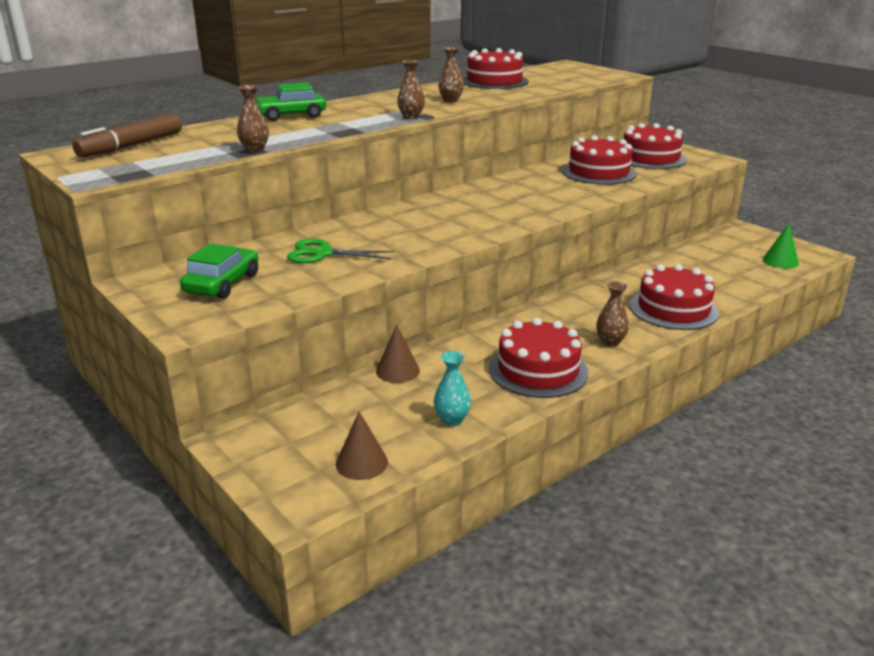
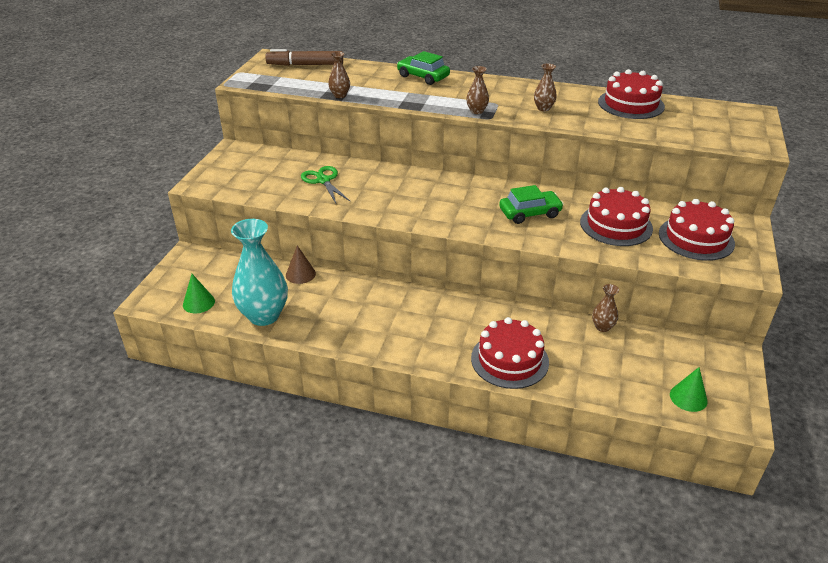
camera: 55 degrees right, 10 degrees up
(222, 283) = (254, 170): green car -> green car (530, 213)
(361, 463) = (198, 303): brown cone -> green cone
(452, 420) = (264, 315): turquoise vase -> turquoise vase, size x2.17
(538, 370) = (350, 327): red cake -> none
(610, 342) = (421, 345): brown vase -> brown vase (602, 327)

